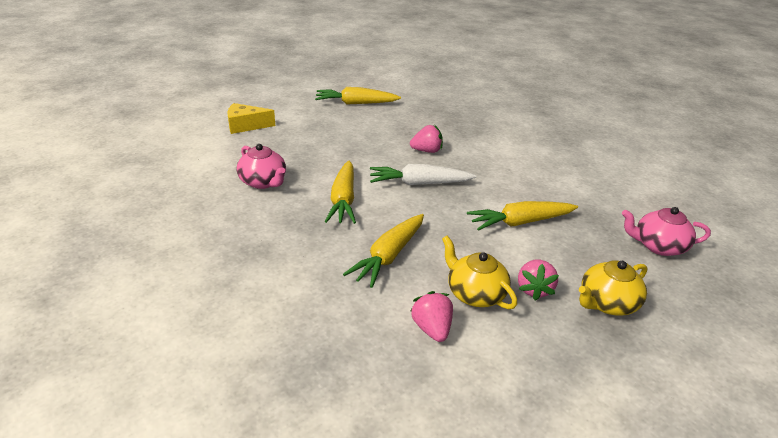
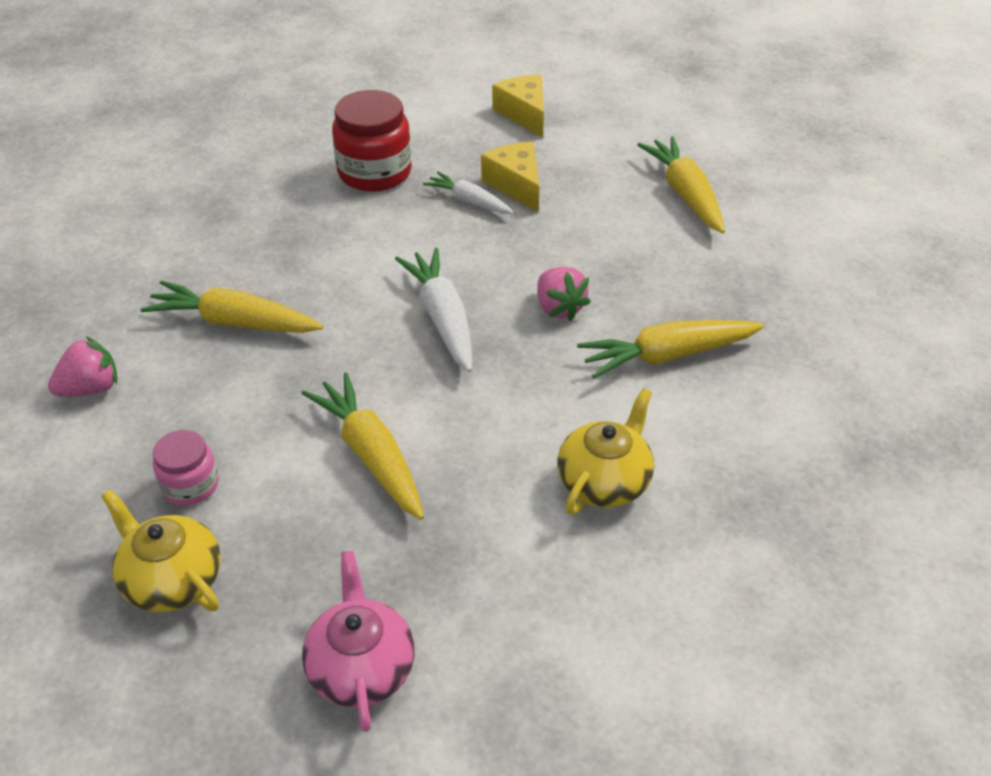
camera: 75 degrees right, 10 degrees up
(263, 182) = (374, 172): pink teapot -> red jar
(314, 141) = (516, 185): none -> yellow cheese
(319, 157) = (469, 201): none -> white carrot
(343, 200) = (359, 252): yellow carrot -> yellow carrot (667, 356)
(475, 294) = (168, 421): yellow teapot -> yellow teapot (604, 481)
(534, 289) = (190, 485): pink strawberry -> pink jar

